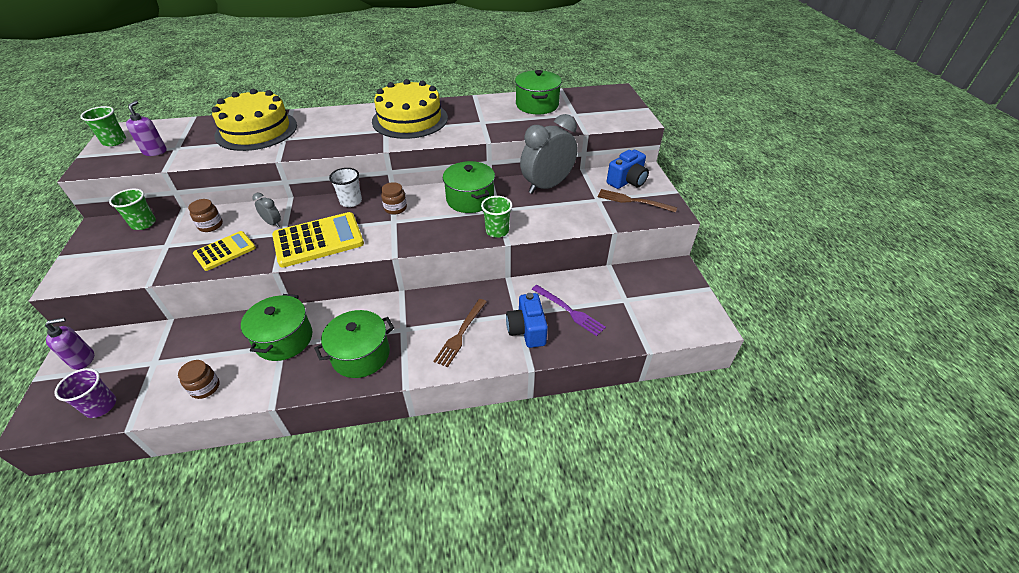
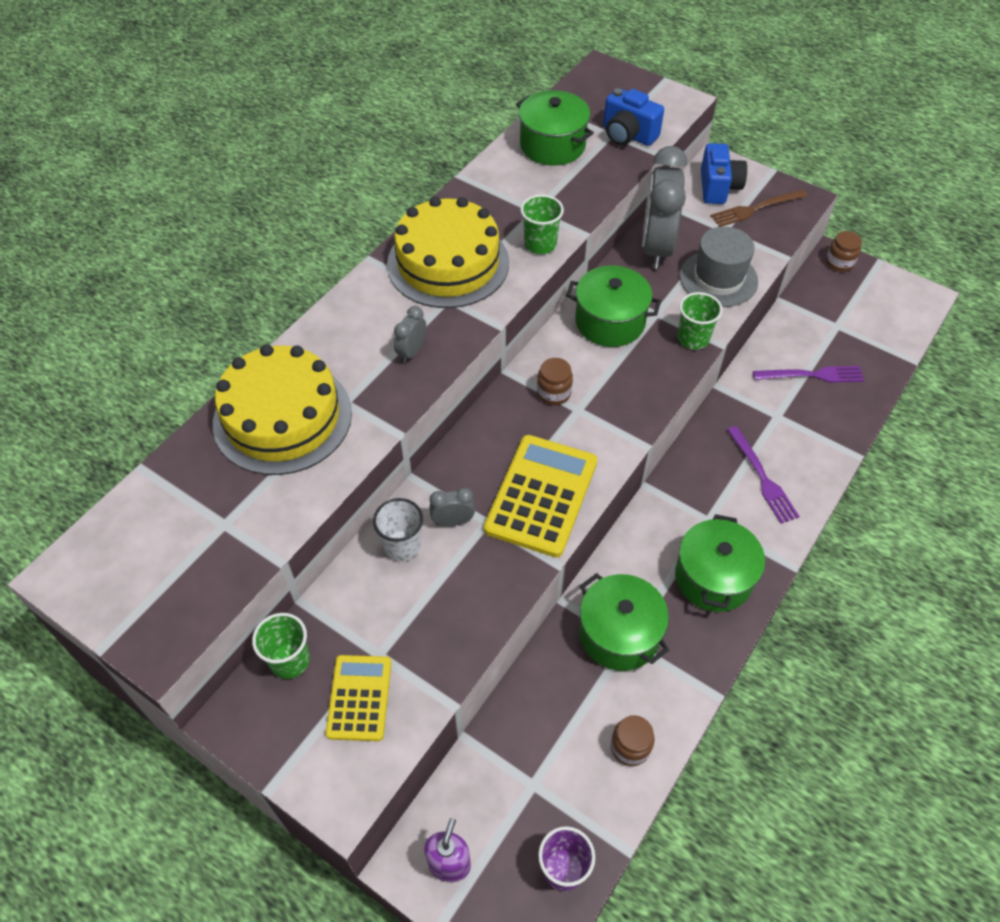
camera: 45 degrees left, 10 degrees up
(114, 141) = (103, 590): green cup -> green cup (540, 244)
(155, 151) = (205, 552): purple soap dispenser -> none
(210, 225) = (383, 587): brown jar -> brown jar (839, 263)
(225, 251) = (463, 596): yellow calculator -> yellow calculator (359, 698)
(337, 138) = (412, 352): none -> grey clock
(351, 201) = (491, 424): white cup -> white cup (402, 546)
(460, 334) = (762, 478): brown fork -> purple fork
(527, 330) = (807, 424): blue camera -> blue camera (628, 135)
(556, 216) = (718, 278): none -> grey hat

